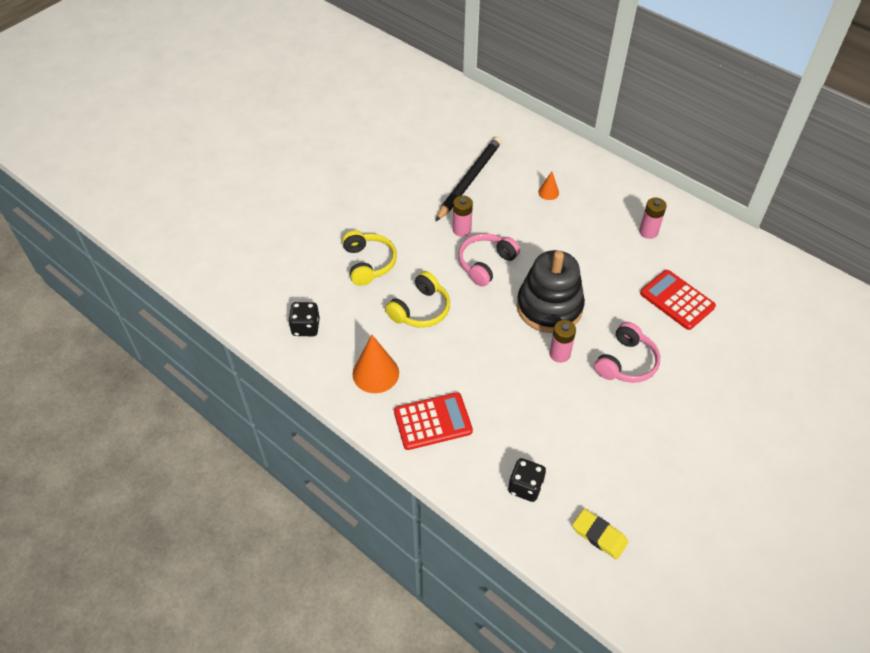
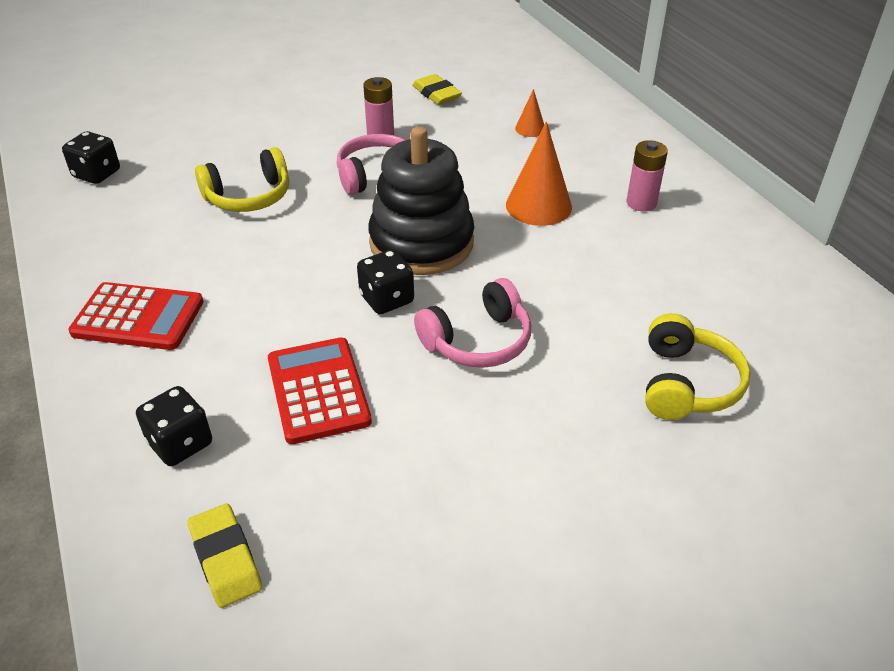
camera: 25 degrees right, 10 degrees down
(368, 263) = (234, 136): yellow headphones -> yellow headphones (686, 383)
(375, 373) = (125, 242): orange cone -> orange cone (538, 206)
(469, 180) = (436, 94): black pencil -> yellow eraser
(559, 354) = (387, 299): pink battery -> black dice
(677, 300) = (623, 291): red calculator -> red calculator (318, 390)

